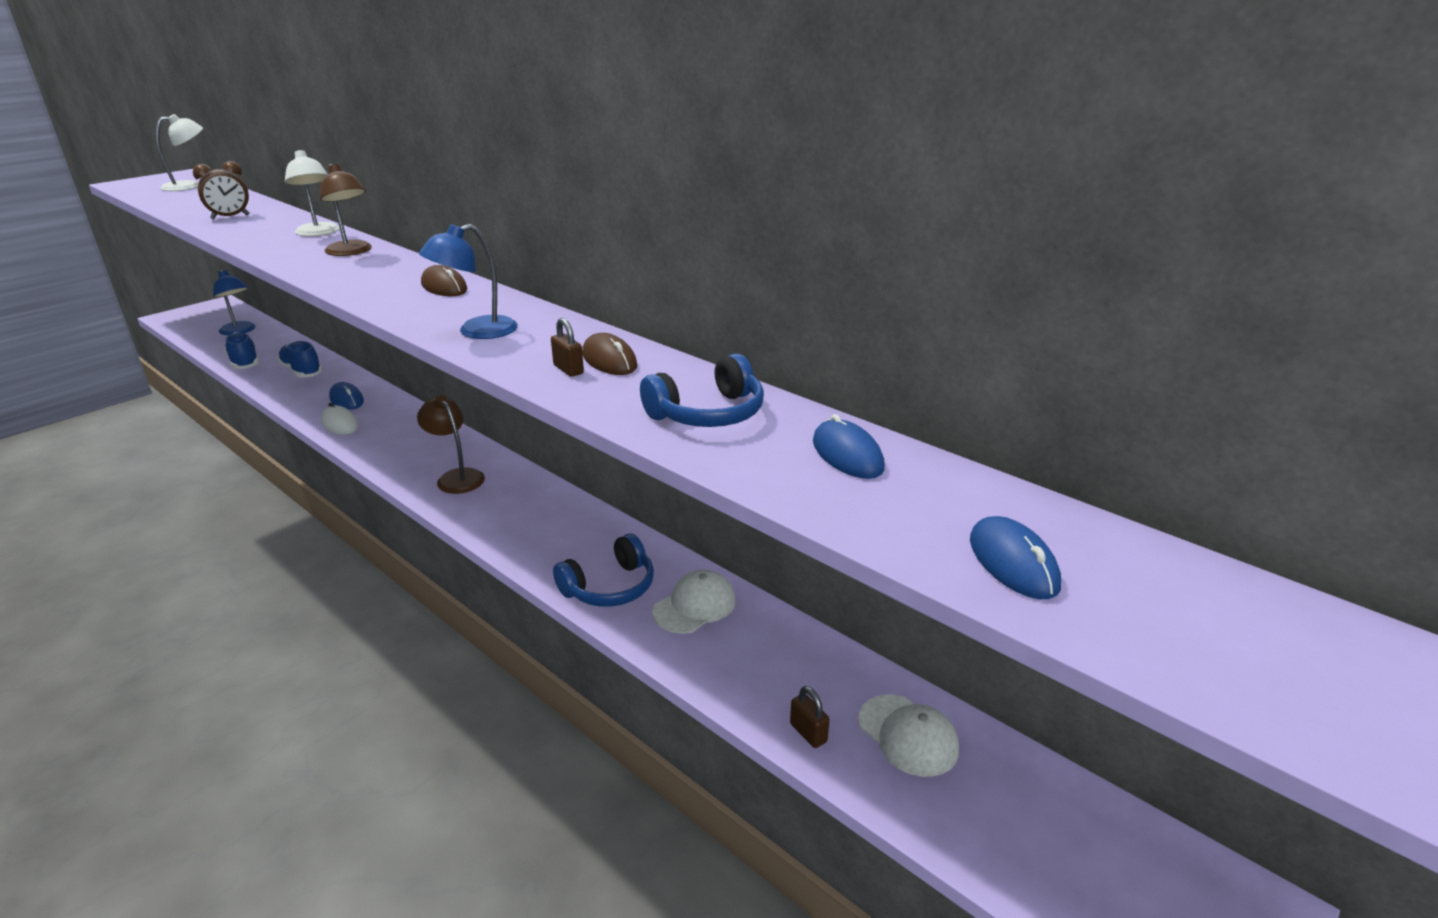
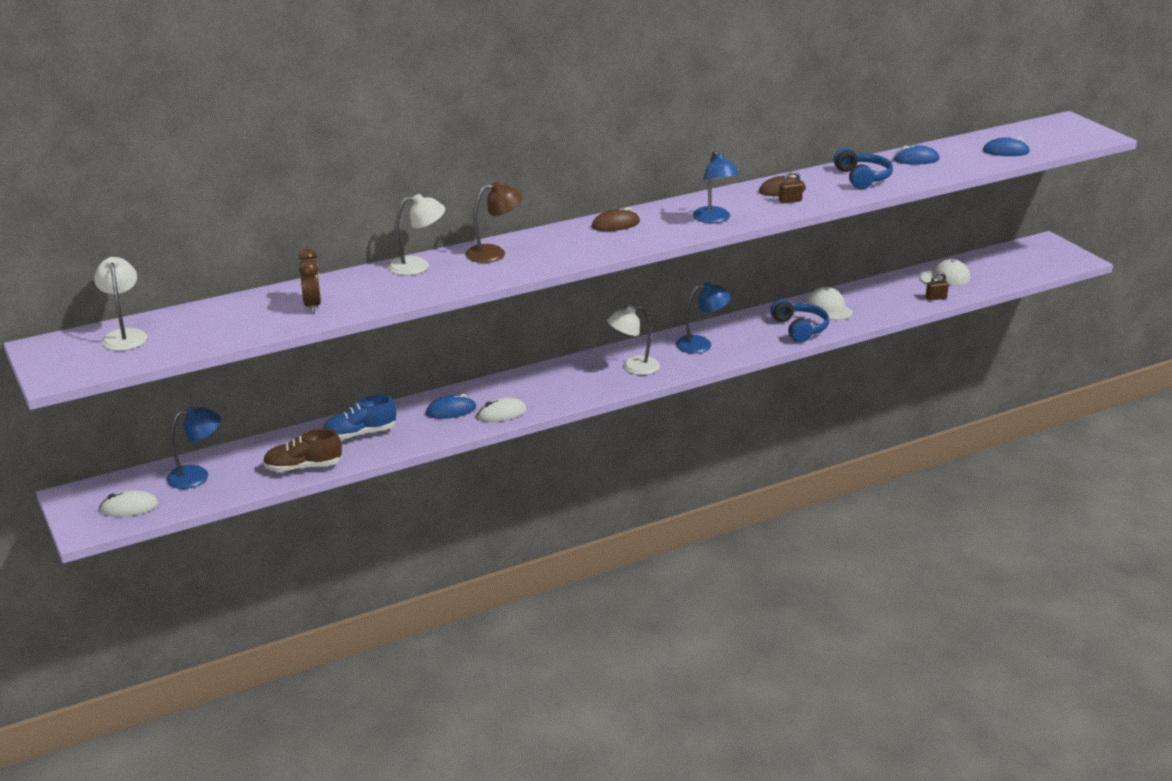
camera: 70 degrees left, 0 degrees up
(196, 322) = (129, 507): none -> white mouse
(244, 362) = (303, 467): blue shoe -> brown shoe
(456, 477) = (633, 367): brown lamp -> white lamp
(532, 513) = (701, 344): none -> blue lamp

